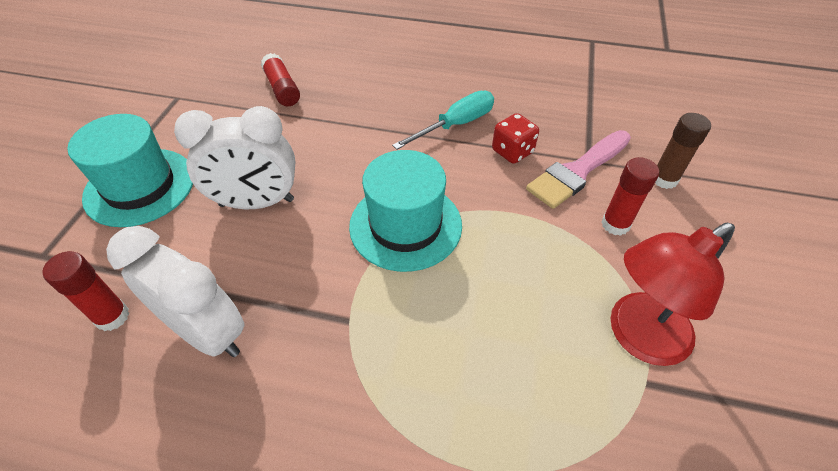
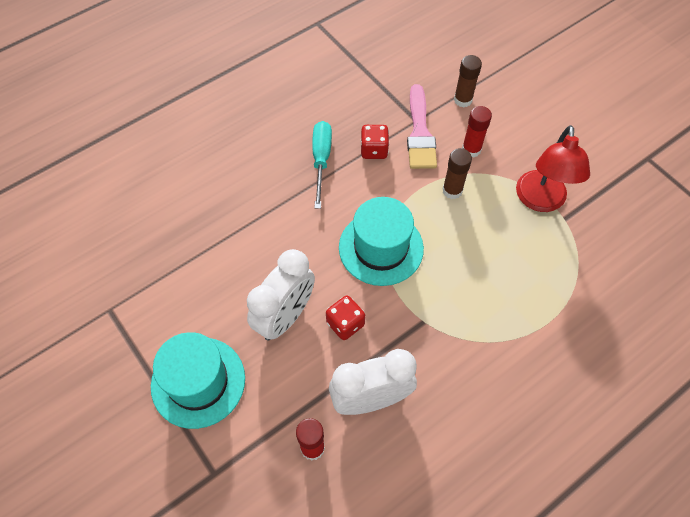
camera: 50 degrees left, 10 degrees up
(282, 89) = (175, 234): red glue stick -> none
(287, 252) = (345, 324): none -> red dice
(543, 240) = (452, 190): none -> brown glue stick

